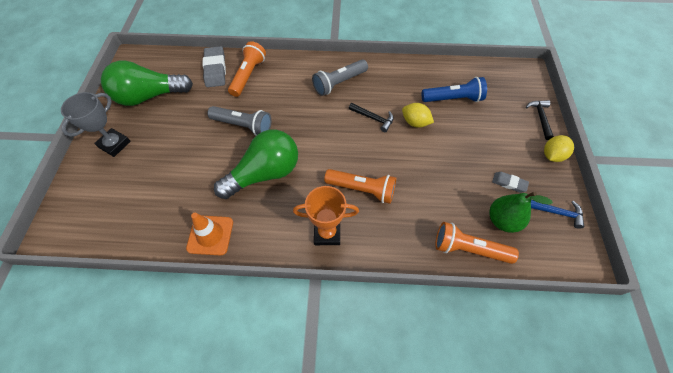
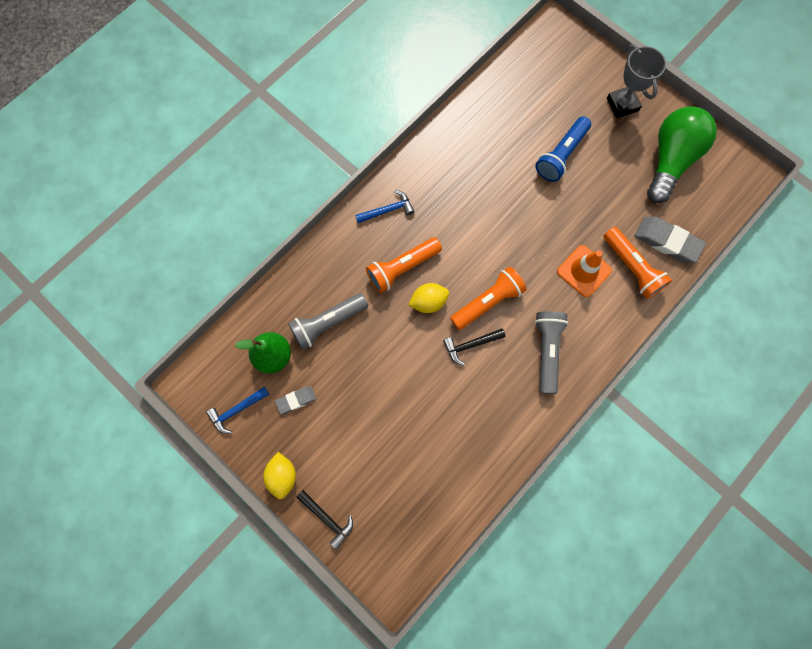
camera: 130 degrees right, 15 degrees up
(210, 235) = (460, 128): orange traffic cone -> orange traffic cone (583, 271)
(243, 126) = (560, 219): grey flashlight -> grey flashlight (327, 323)
(265, 173) = (487, 202): green light bulb -> none
(327, 233) = (387, 210): orange trophy -> blue hammer
(415, 122) = (431, 381): yellow lemon -> yellow lemon (428, 302)
(453, 99) = (427, 451): blue flashlight -> blue flashlight (561, 155)
(468, 249) = (279, 304): orange flashlight -> orange flashlight (488, 302)

